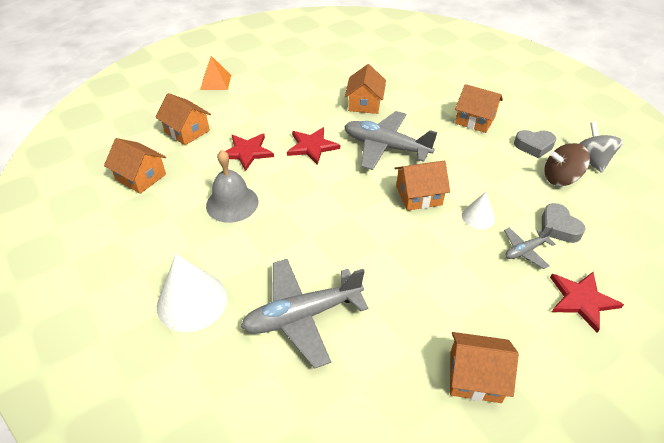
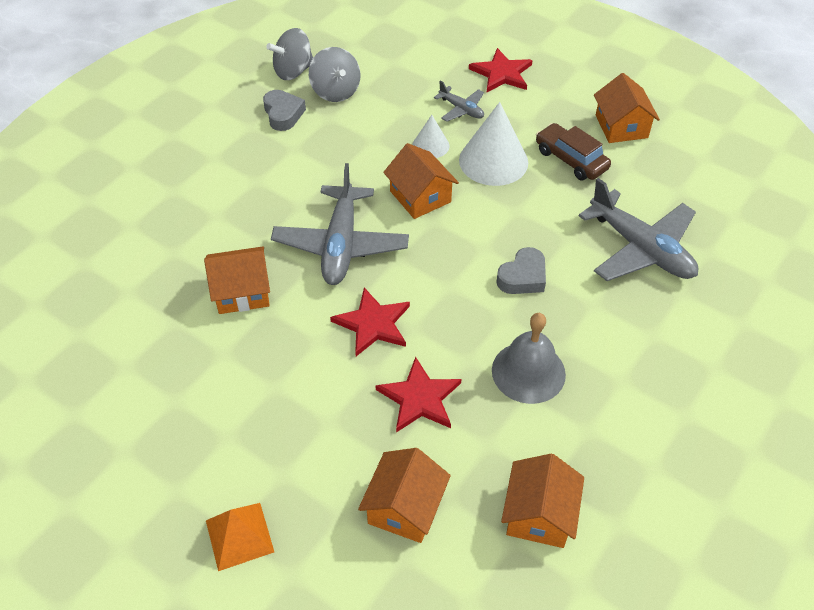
camera: 110 degrees left, 5 degrees up
(192, 301) = (687, 346): white cone -> white cone (493, 161)
(434, 309) = (571, 159): none -> brown car
(475, 120) = (245, 169): orange house -> none
(558, 227) = (415, 90): grey heart -> grey heart (523, 277)
(560, 178) = (335, 91): brown spinning top -> grey spinning top

